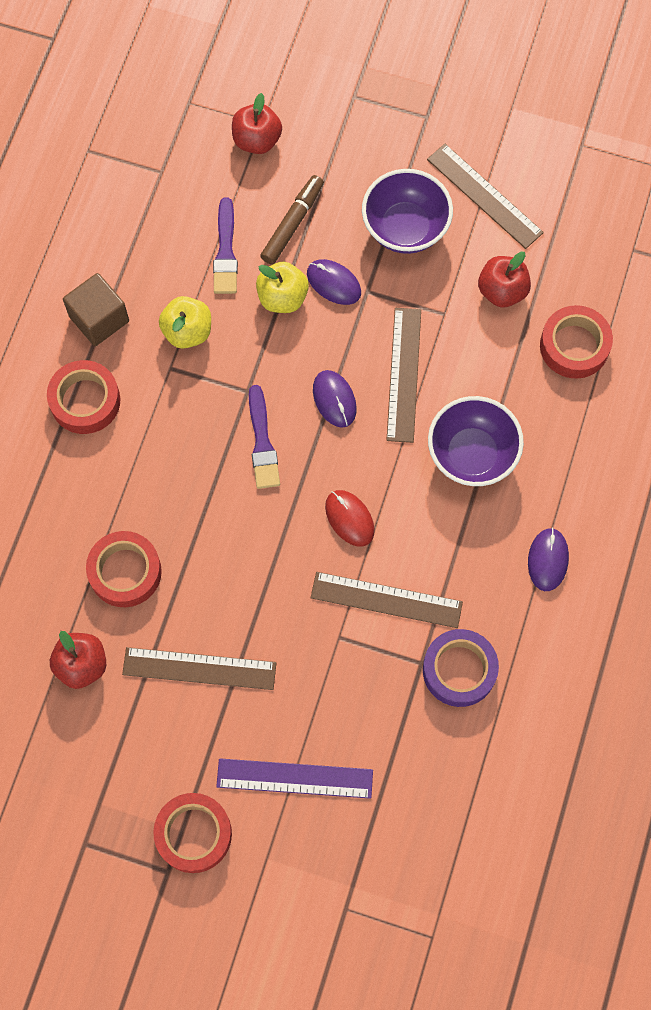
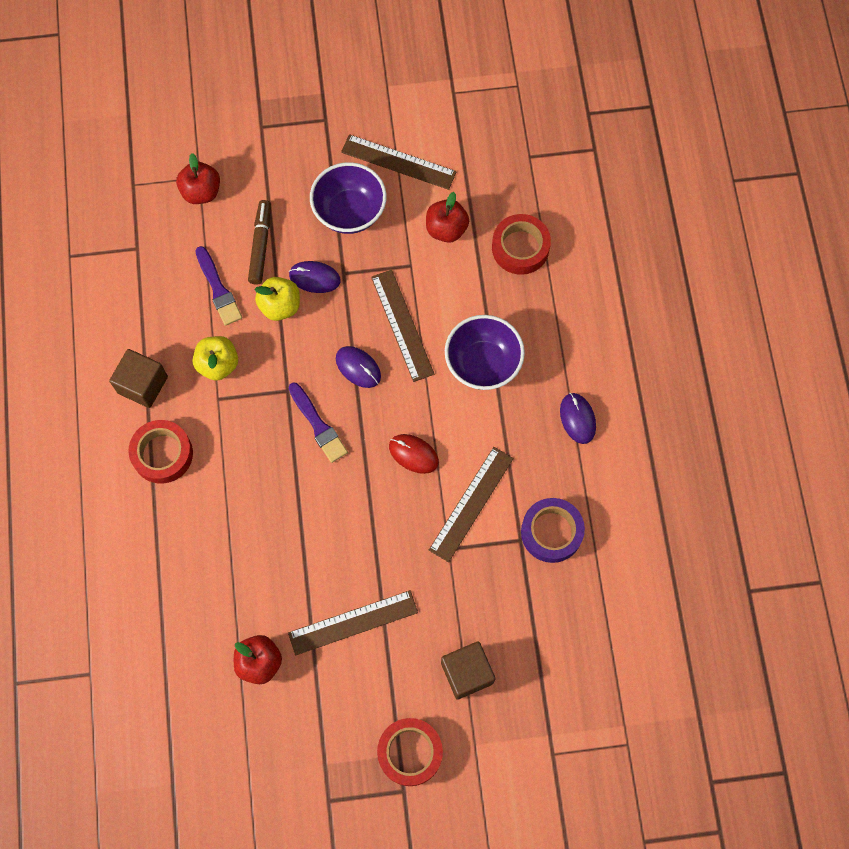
camera: 25 degrees left, 0 degrees up
(125, 572) = (259, 574): red tape -> none
(294, 778) = (467, 673): purple ruler -> brown cube
(386, 600) = (471, 503): brown ruler -> brown ruler turned 45 degrees counterclockwise

